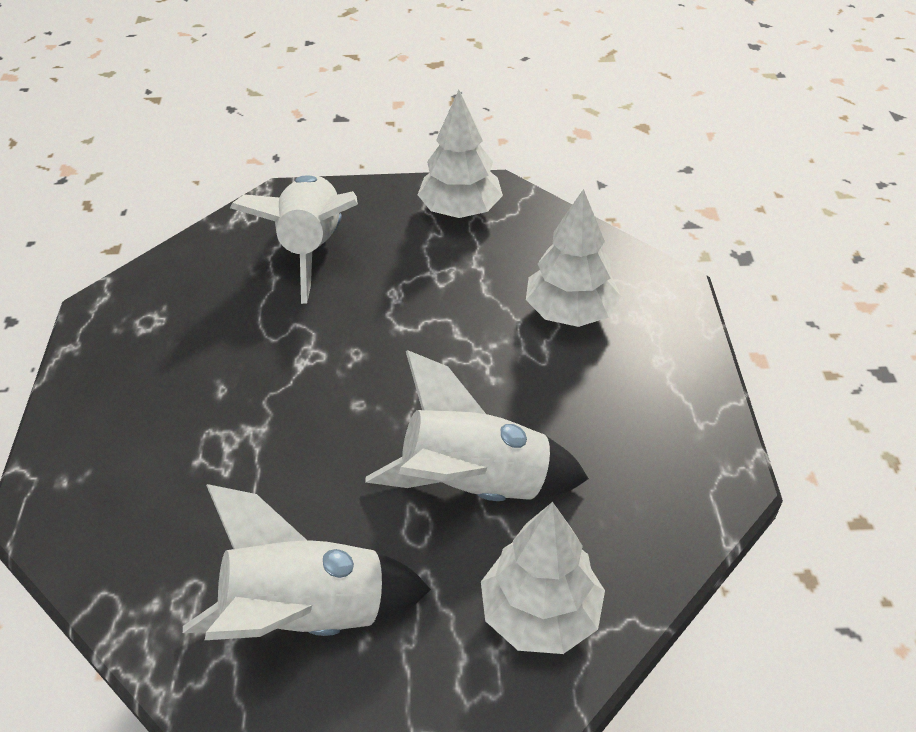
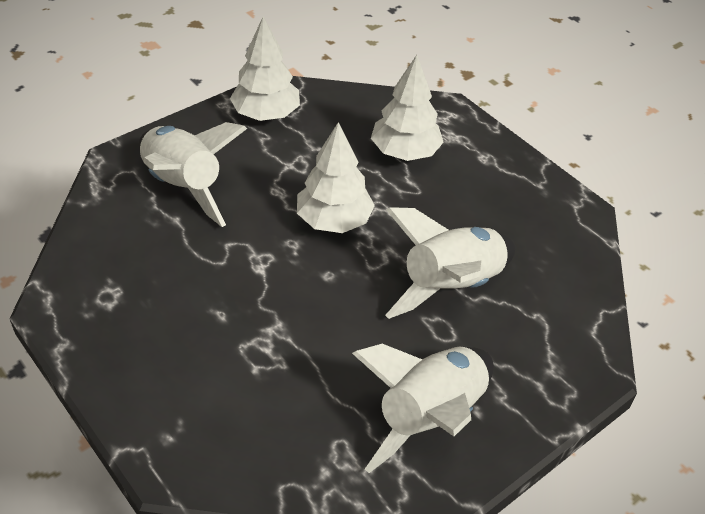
camera: 40 degrees left, 0 degrees up
(540, 614) = (556, 336): white tree -> white tree (334, 221)

